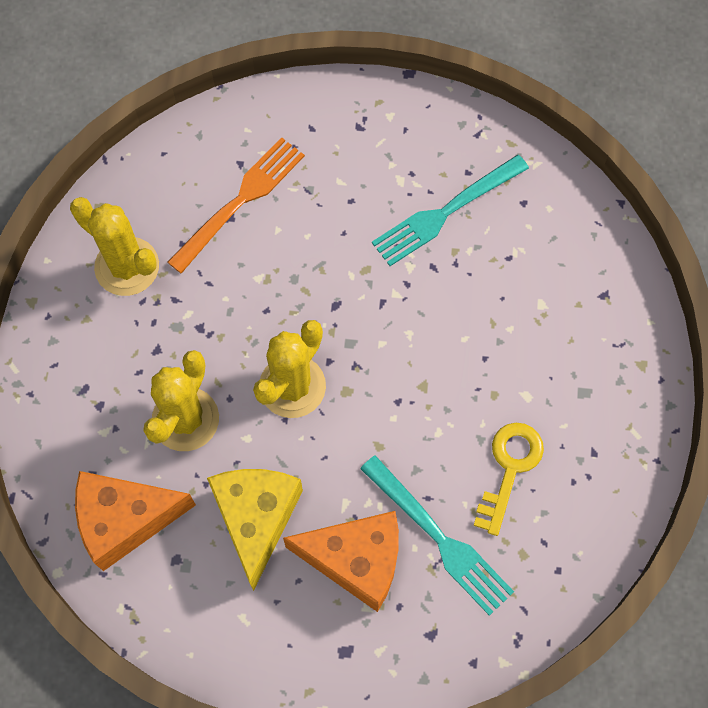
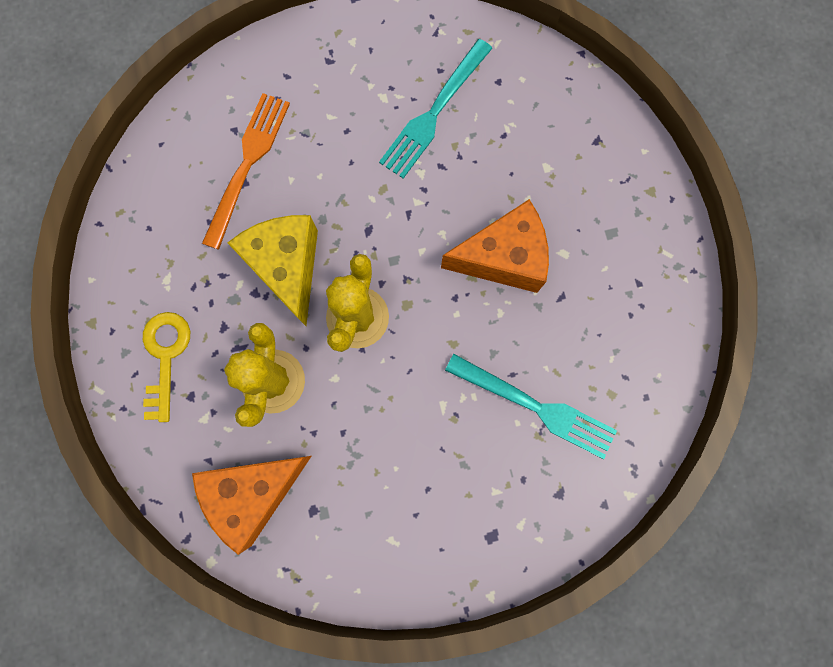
camera: 20 degrees left, 10 degrees up
(127, 266) = (167, 260): yellow cactus -> none
(256, 519) = (370, 448): yellow cheese -> yellow cheese (287, 267)
(356, 560) = (471, 453): orange cheese -> orange cheese (503, 258)
(509, 468) = (573, 323): yellow key -> yellow key (165, 356)

